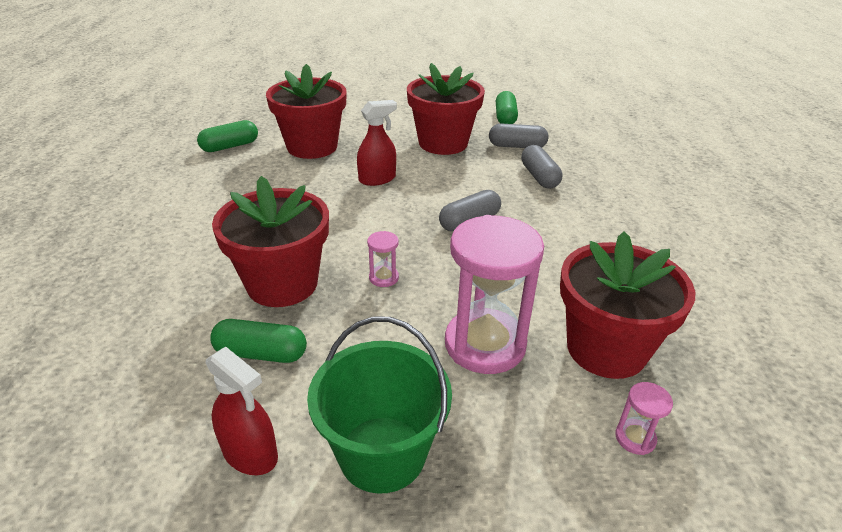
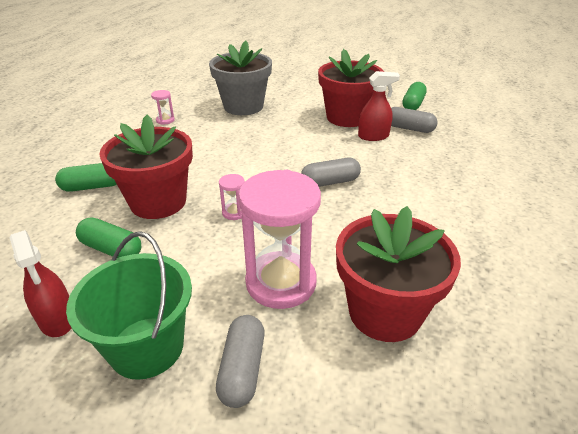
camera: 20 degrees right, 0 degrees up
(230, 146) = (186, 98): green capsule -> green capsule (93, 186)
(312, 147) = (243, 106): red flower pot -> grey flower pot
(377, 179) = (277, 137): red spray bottle -> red spray bottle (373, 136)
(539, 177) = (413, 156): grey capsule -> grey capsule (242, 369)
(635, 438) = (363, 397): pink hourglass -> pink hourglass (165, 120)

